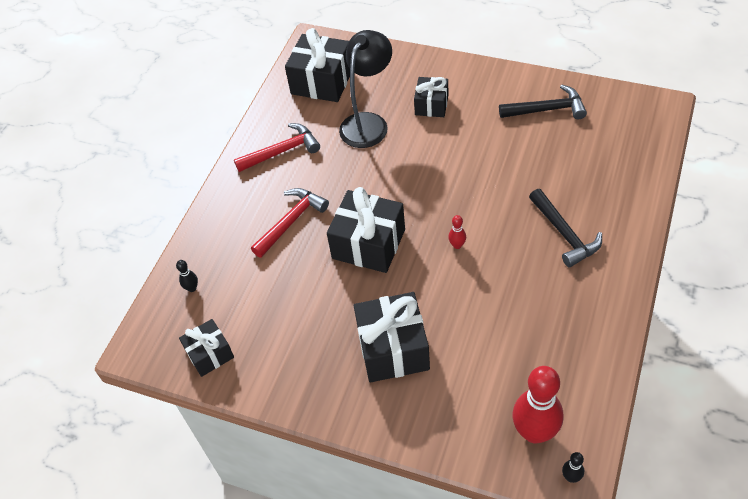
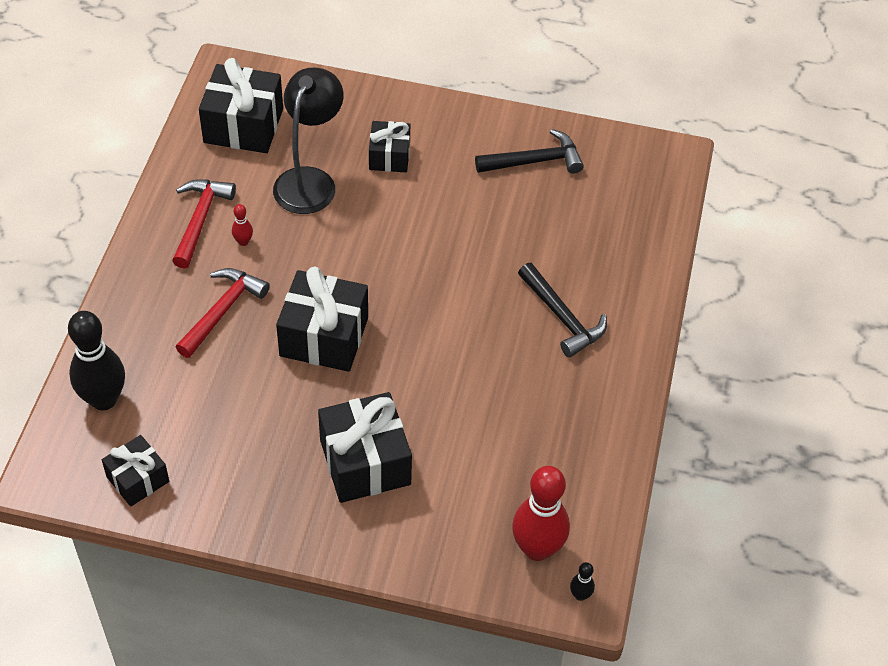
camera: 15 degrees left, 0 degrees up
(192, 288) = (104, 399): black bowling pin -> black bowling pin, size x2.35
(282, 151) = (200, 220): red hammer -> red hammer turned 45 degrees counterclockwise
(457, 245) = (434, 335): red bowling pin -> red bowling pin (243, 241)

